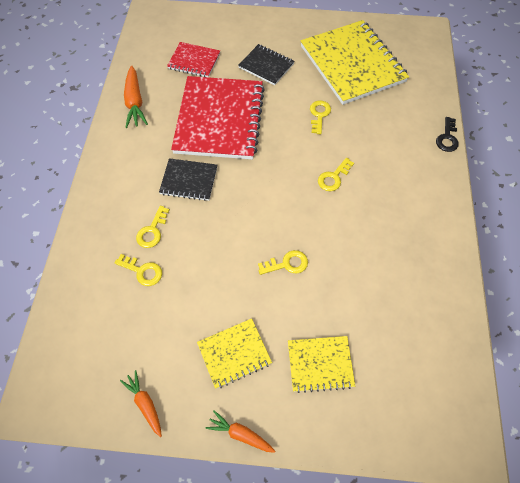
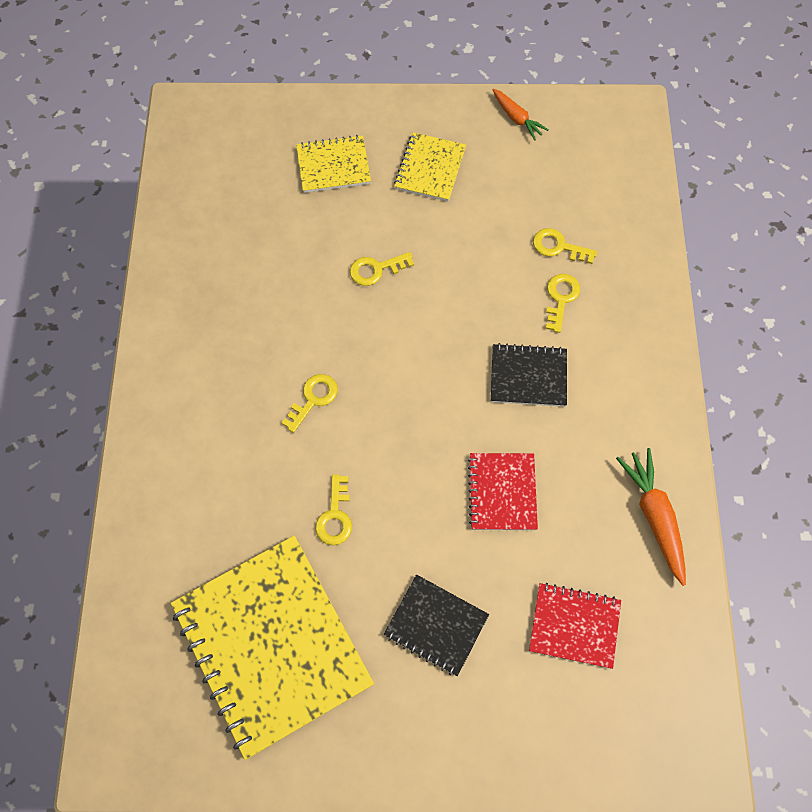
camera: 175 degrees right, 5 degrees up
(219, 119) = (502, 492): red notebook -> red notebook, size x0.49
(234, 353) = (430, 168): yellow notebook -> yellow notebook turned 45 degrees counterclockwise
(240, 434) = (414, 102): orange carrot -> none
(447, 138) = (125, 486): black key -> none

